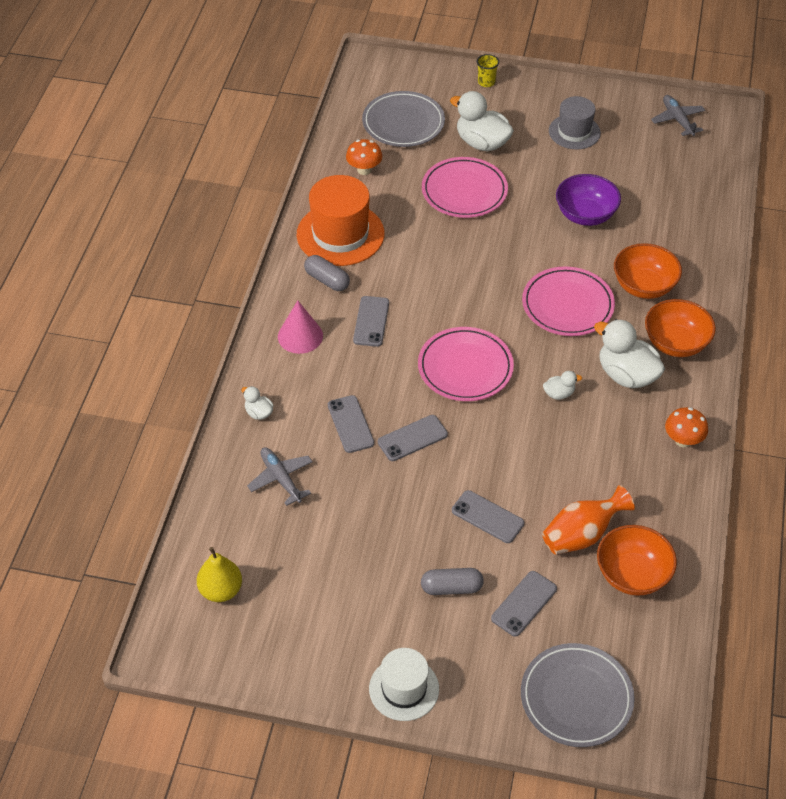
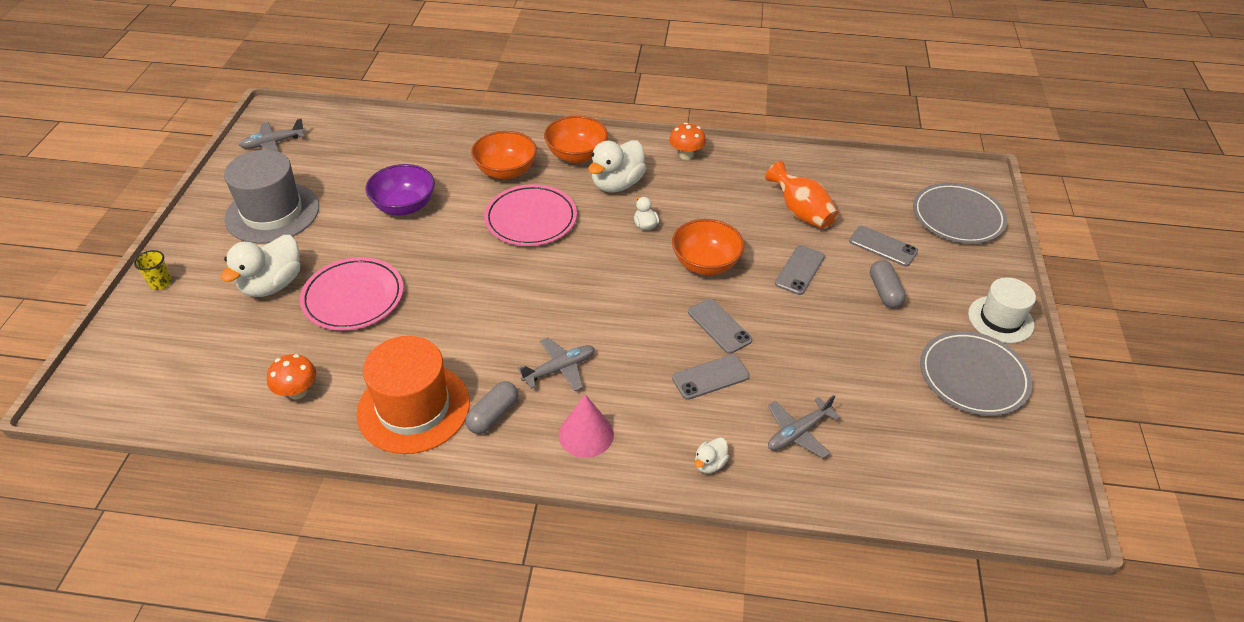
camera: 95 degrees left, 5 degrees down
(221, 590) = (958, 472): yellow pear -> none
(371, 321) = (559, 369): grey phone -> grey plane
(403, 123) = (215, 357): grey plate -> grey plate (973, 376)
(465, 367) = (620, 290): pink plate -> none
(574, 132) = (272, 213): grey hat -> grey hat, size x1.59
(632, 575) = (831, 186): orange bowl -> orange bowl (705, 264)

